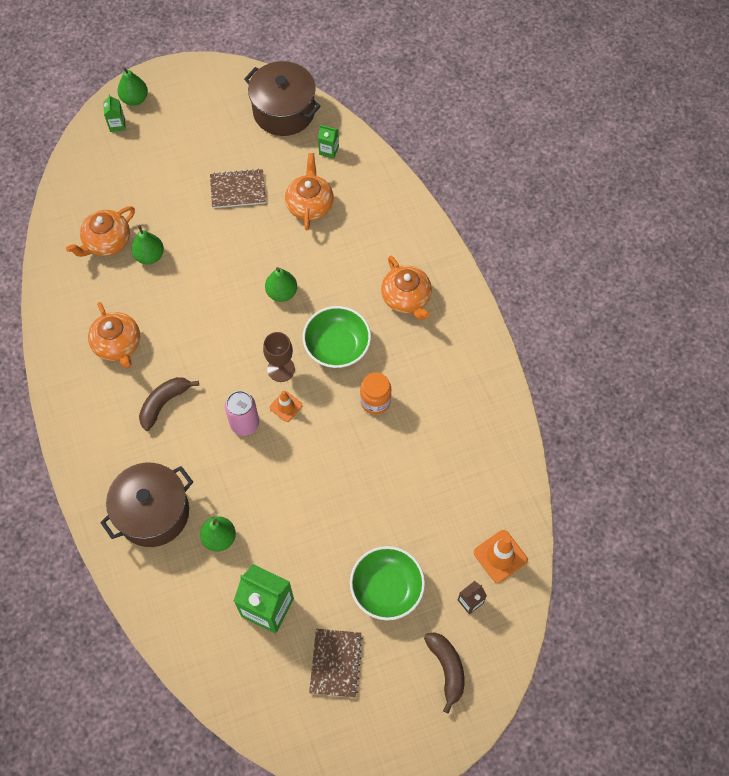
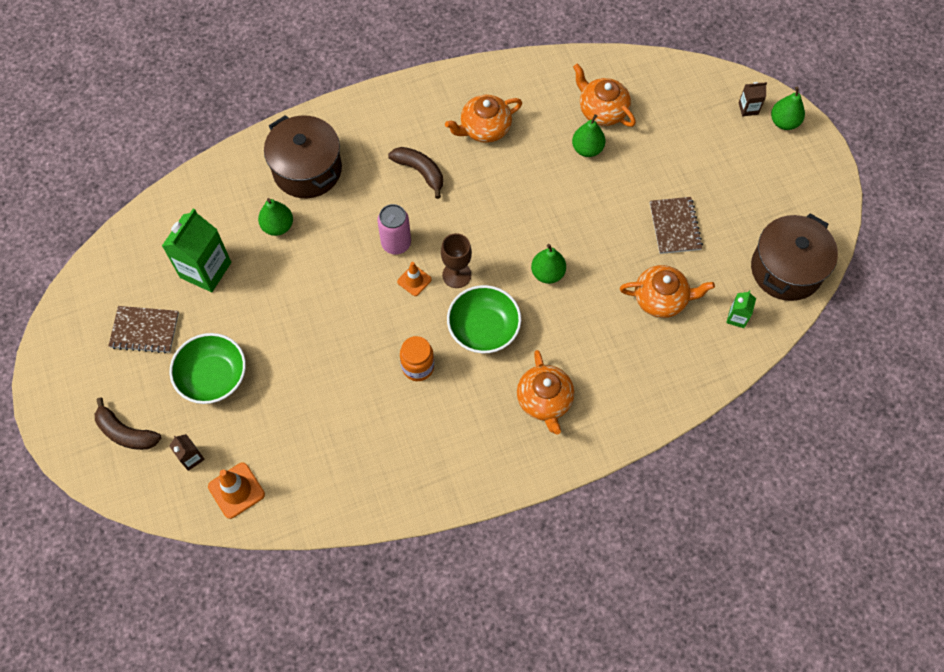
camera: 90 degrees right, 0 degrees up
(117, 124) = (748, 108): green carton -> brown carton
(406, 298) = (544, 400): orange teapot -> orange teapot turned 75 degrees counterclockwise
(447, 669) = (126, 433): brown banana -> brown banana turned 45 degrees clockwise

